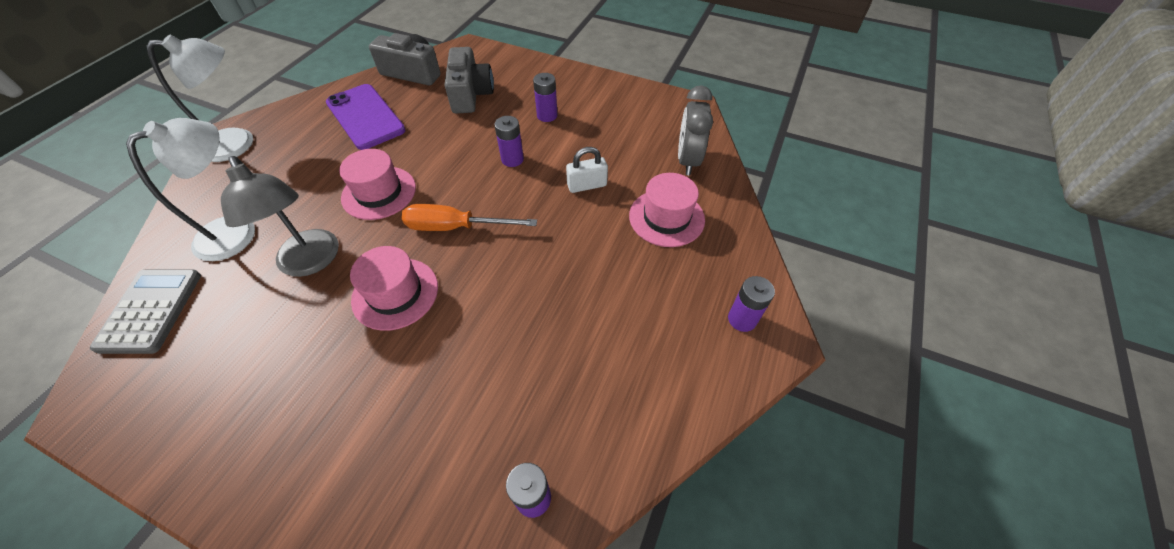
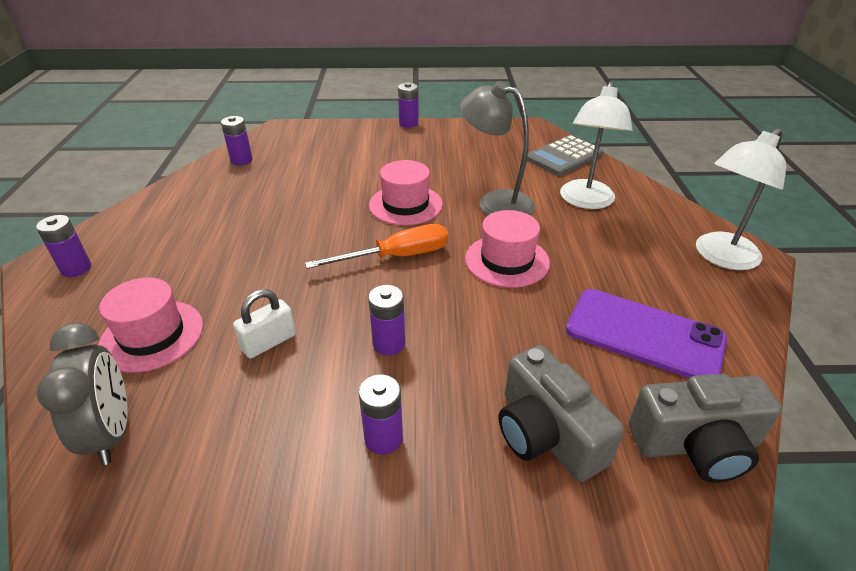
camera: 155 degrees right, 15 degrees down
(151, 311) = (564, 156): grey calculator -> grey calculator turned 75 degrees clockwise
(217, 513) = (408, 123): none -> purple battery

